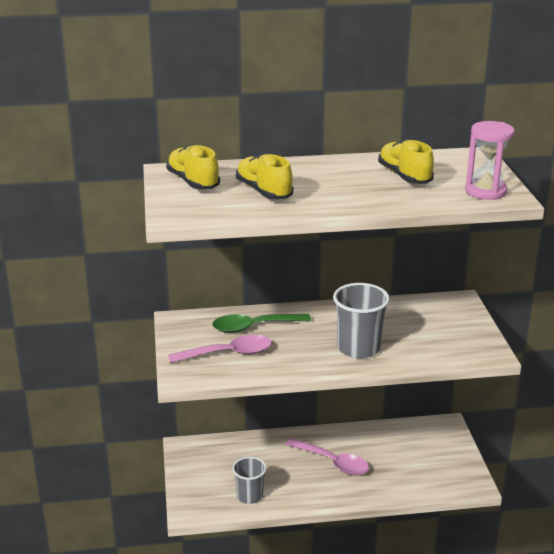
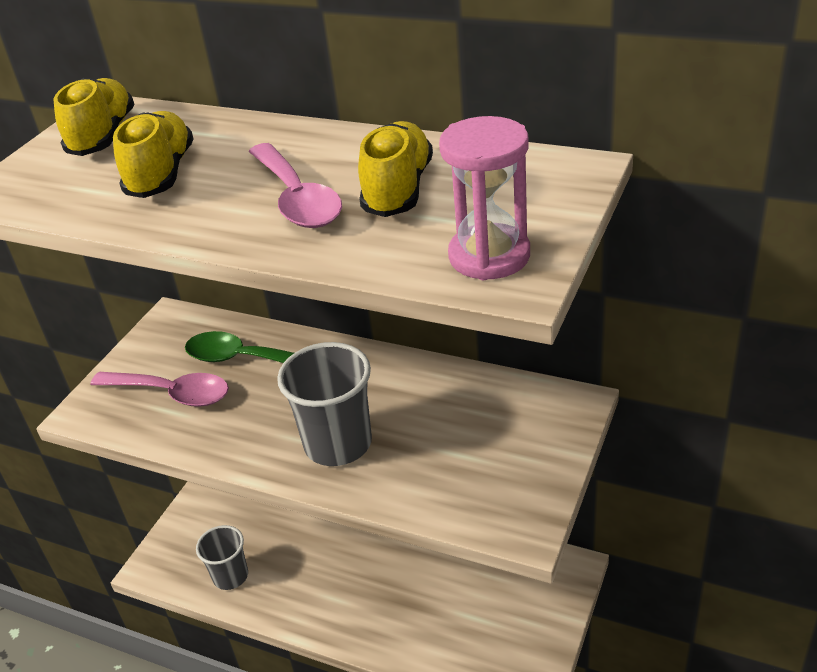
camera: 35 degrees right, 10 degrees up
(333, 462) = (368, 567): pink spoon -> pink spoon (297, 199)

